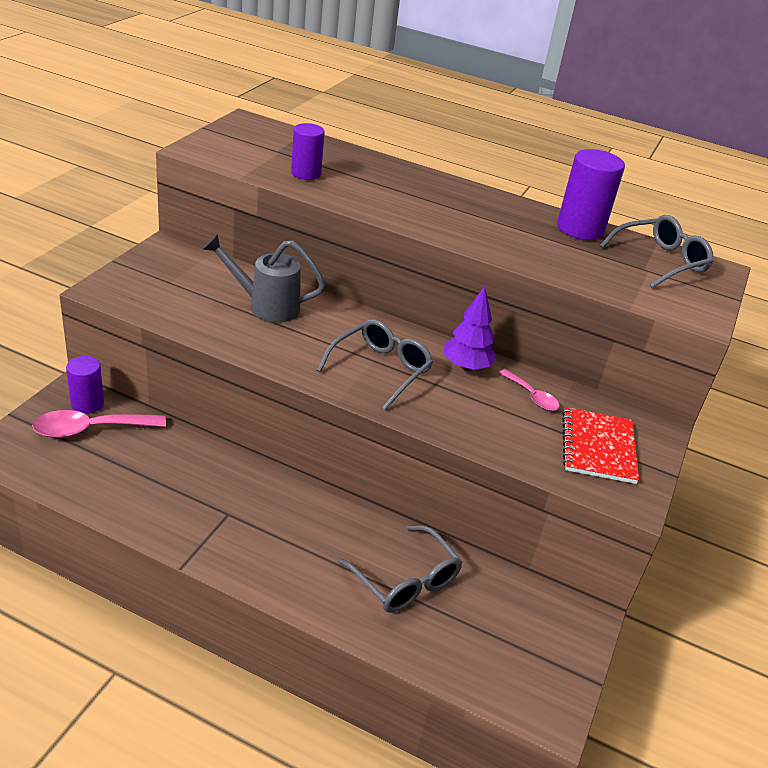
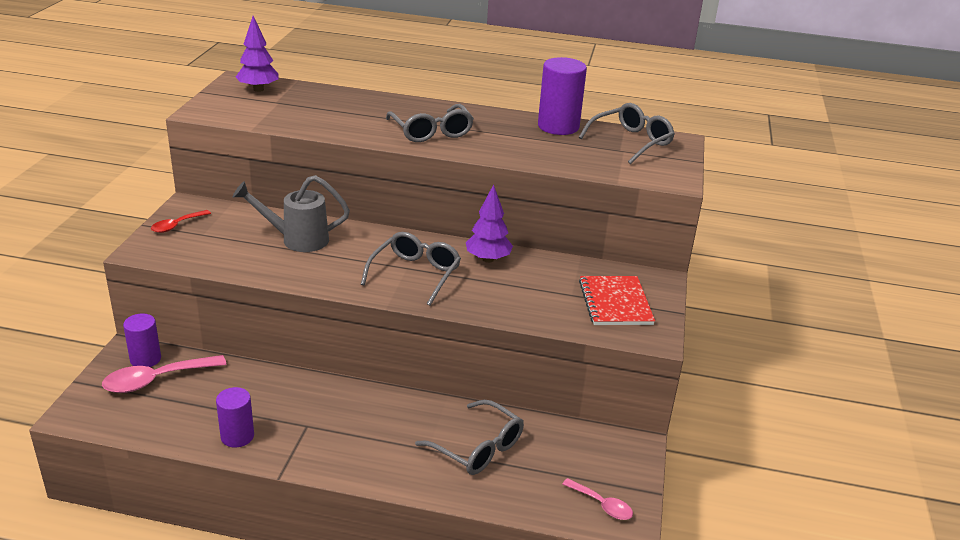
camera: 10 degrees left, 5 degrees down
(147, 268) = (176, 225): none -> red spoon
(264, 134) = (258, 89): none -> purple tree
(306, 173) = (309, 117): purple cylinder -> purple cylinder (237, 436)
(434, 212) = (431, 132): none -> grey glasses
(532, 396) = (550, 273): pink spoon -> pink spoon (602, 505)

